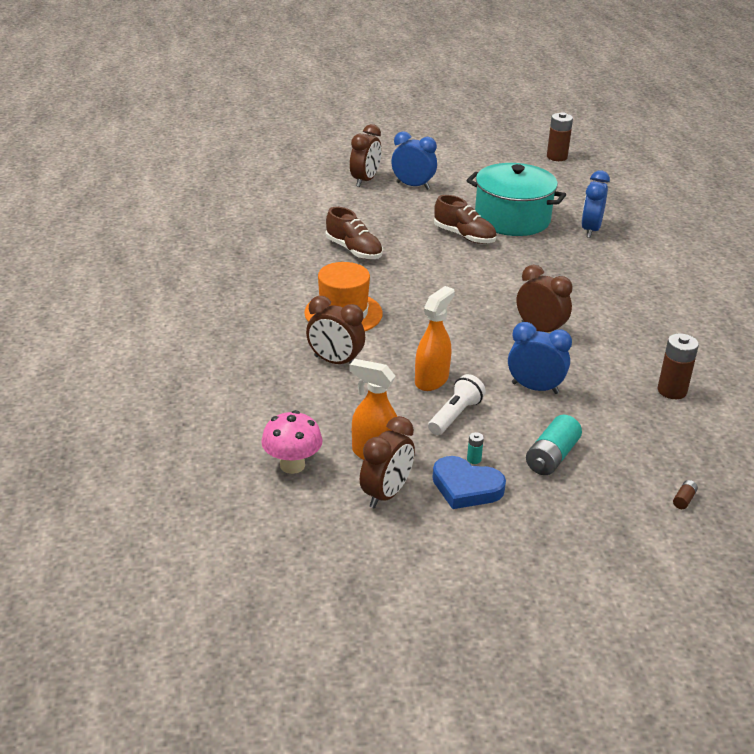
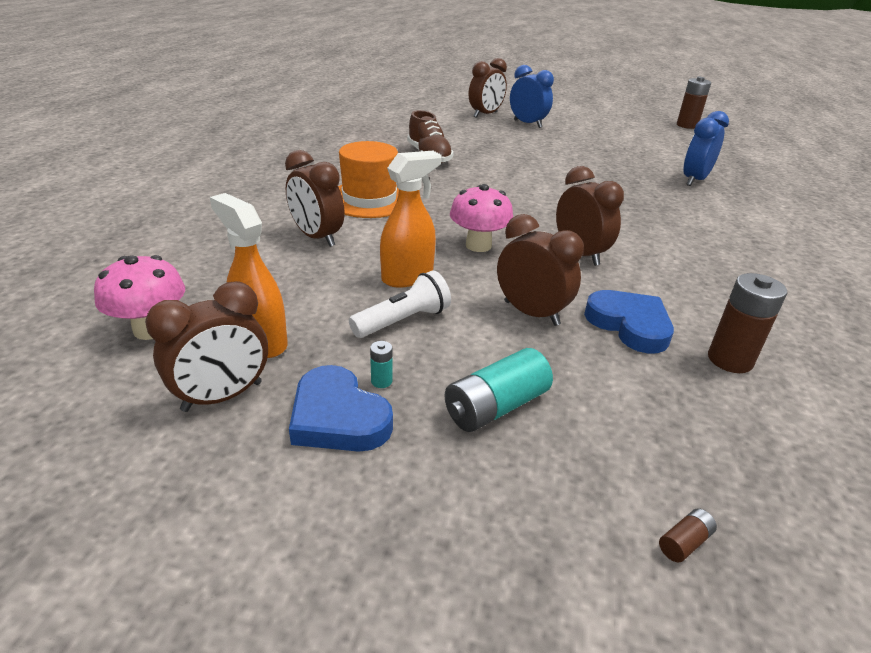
camera: 20 degrees right, 0 degrees up
(462, 339) = (478, 245): none -> pink mushroom
(464, 236) = (550, 163): brown shoe -> none
(512, 219) = (611, 159): turquoise pot -> none
(535, 388) = (531, 313): blue clock -> brown clock
(602, 381) = (629, 325): none -> blue heart

